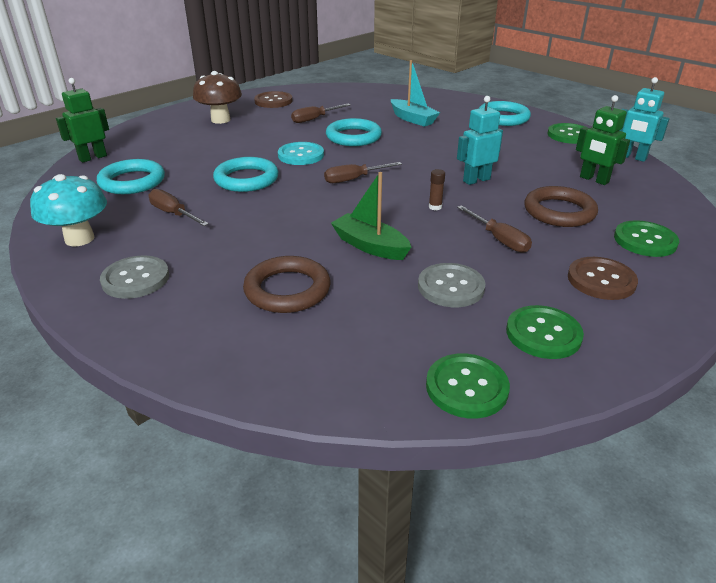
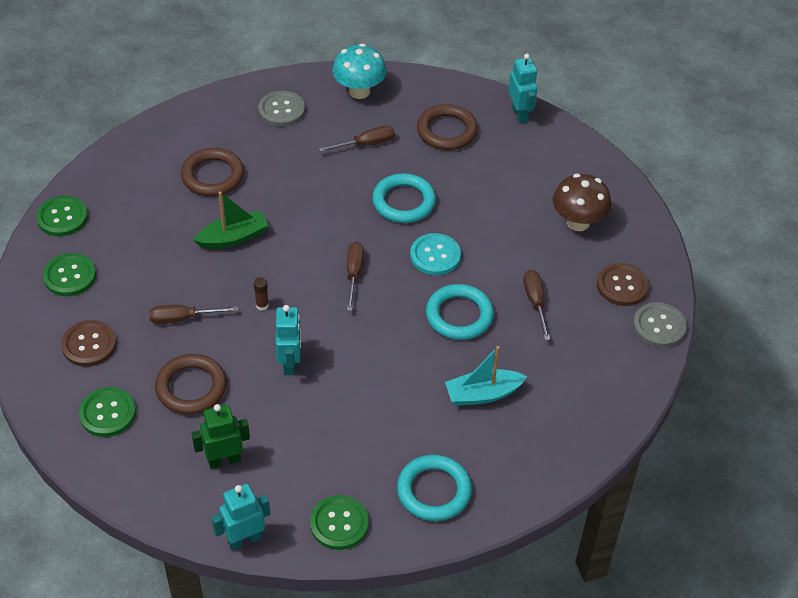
camera: 115 degrees right, 15 degrees up
(93, 158) = (520, 114): green robot -> turquoise robot
(132, 181) = (446, 131): turquoise ring -> brown ring
(451, 287) = (150, 257): grey button -> grey button (659, 326)

